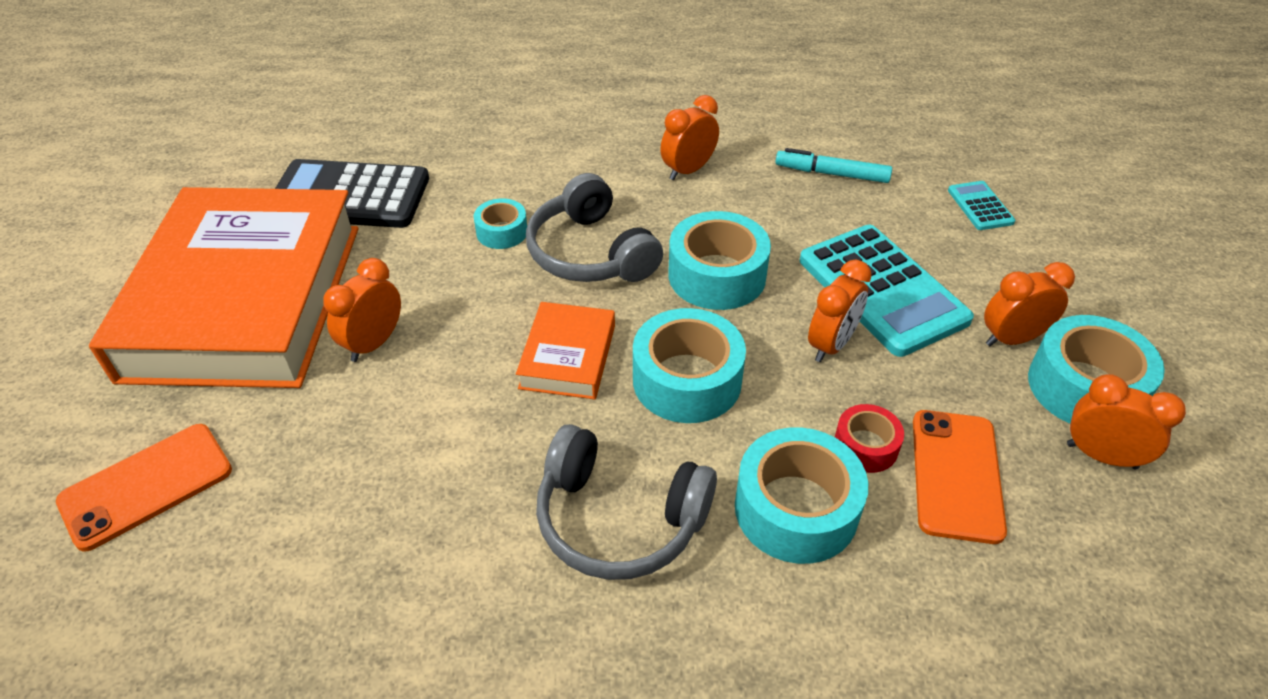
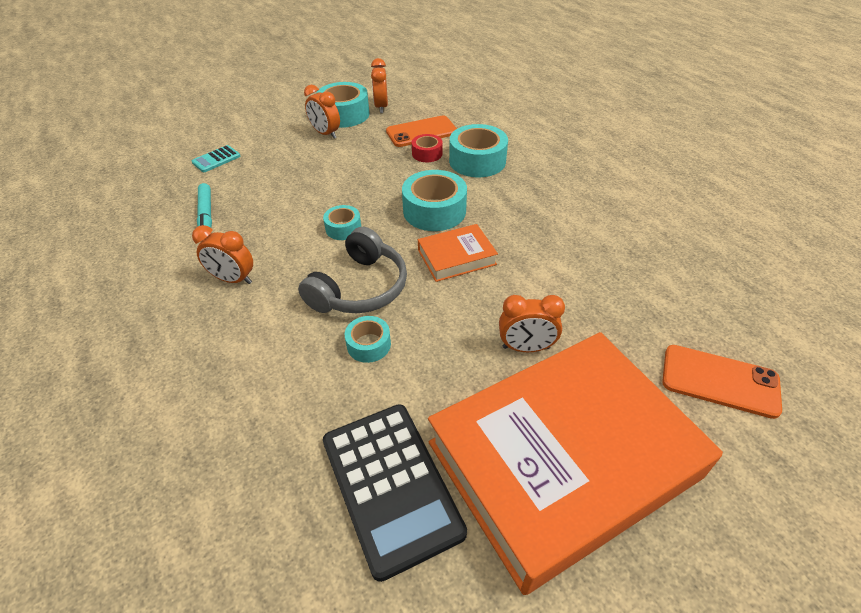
camera: 120 degrees left, 0 degrees up
(619, 519) = (532, 201): grey headphones -> none
(717, 275) = (343, 228): turquoise tape -> turquoise tape, size x0.55
(831, 345) = (370, 177): orange clock -> none
(882, 290) = (315, 173): turquoise calculator -> none

